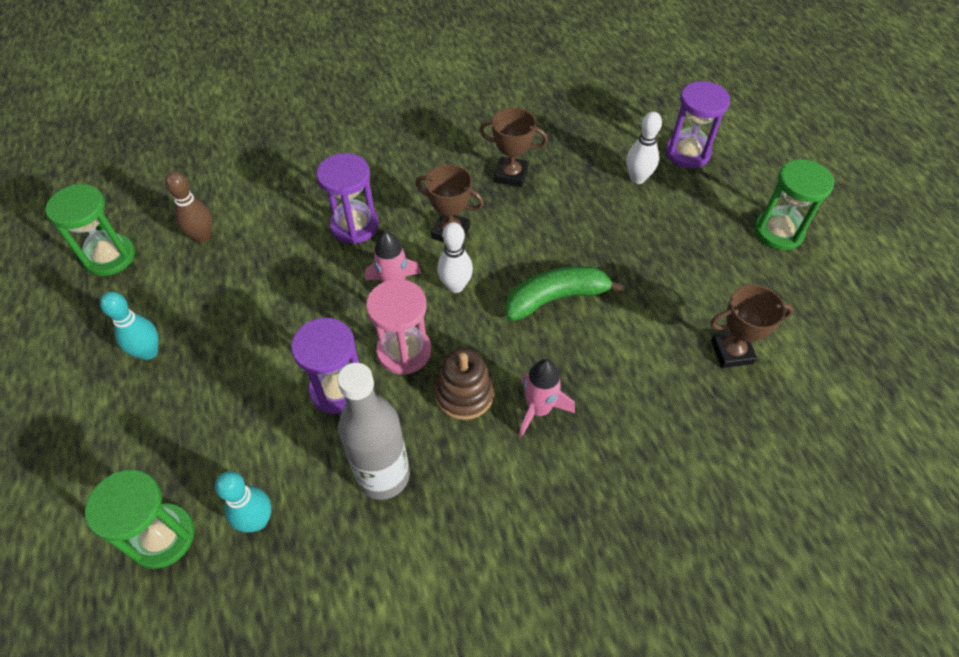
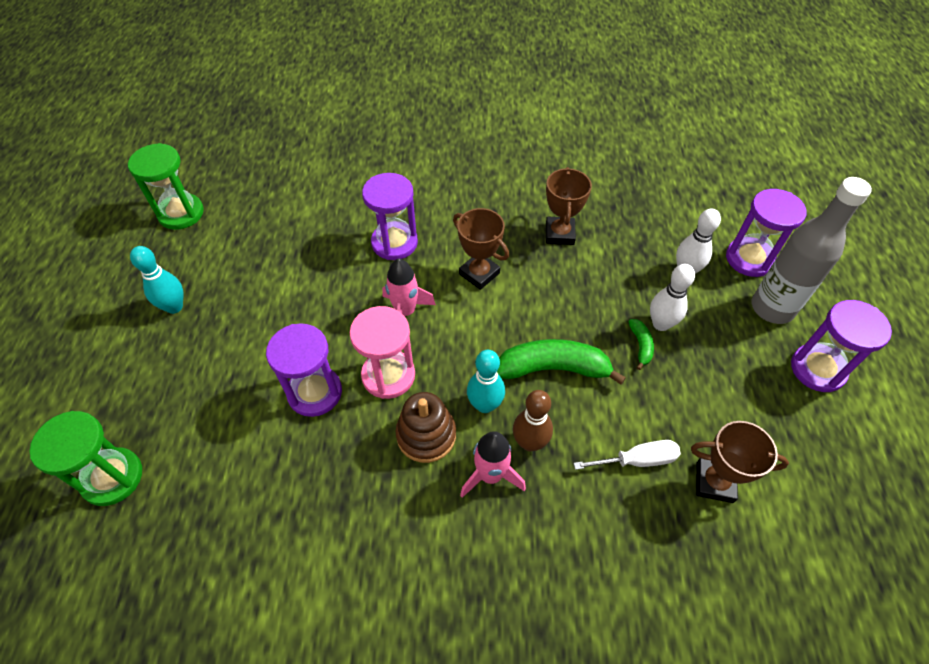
camera: 20 degrees right, 0 degrees up
(202, 236) = (262, 216): brown bowling pin -> brown bowling pin (530, 442)
(257, 520) = (194, 492): turquoise bowling pin -> turquoise bowling pin (485, 405)
(383, 476) = (319, 490): grey bottle -> grey bottle (772, 308)
(455, 286) = (462, 327): white bowling pin -> white bowling pin (661, 324)
(511, 175) = (559, 234): brown trophy -> brown trophy turned 60 degrees clockwise
(624, 255) = (640, 346): none -> green banana
(661, 354) = (637, 460): none -> white screwdriver
(778, 232) = (817, 369): green hourglass -> purple hourglass

